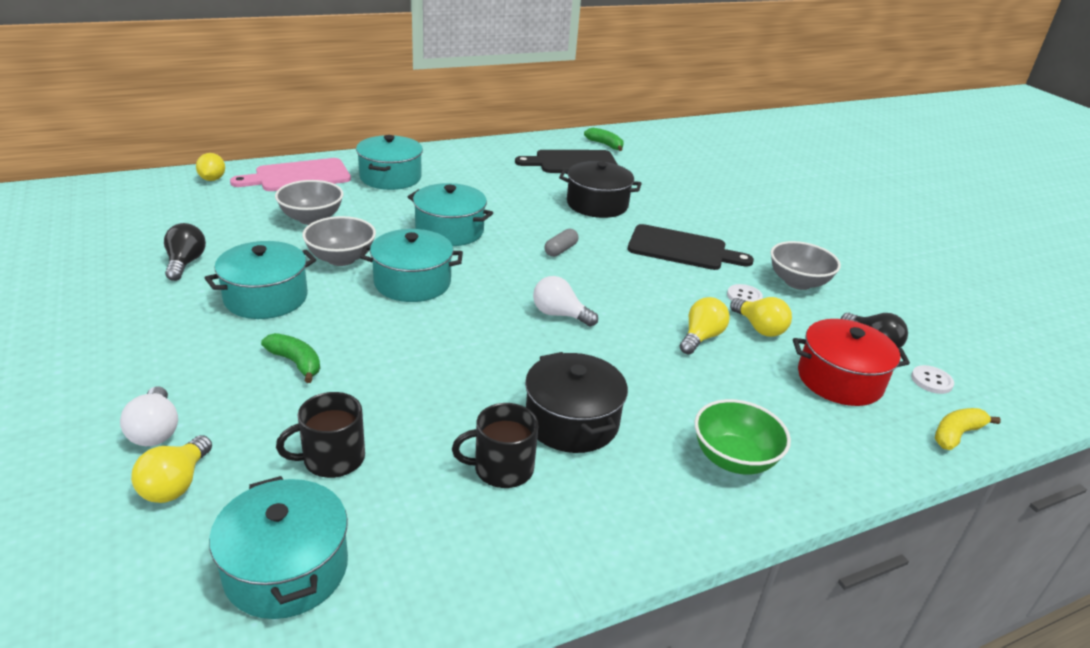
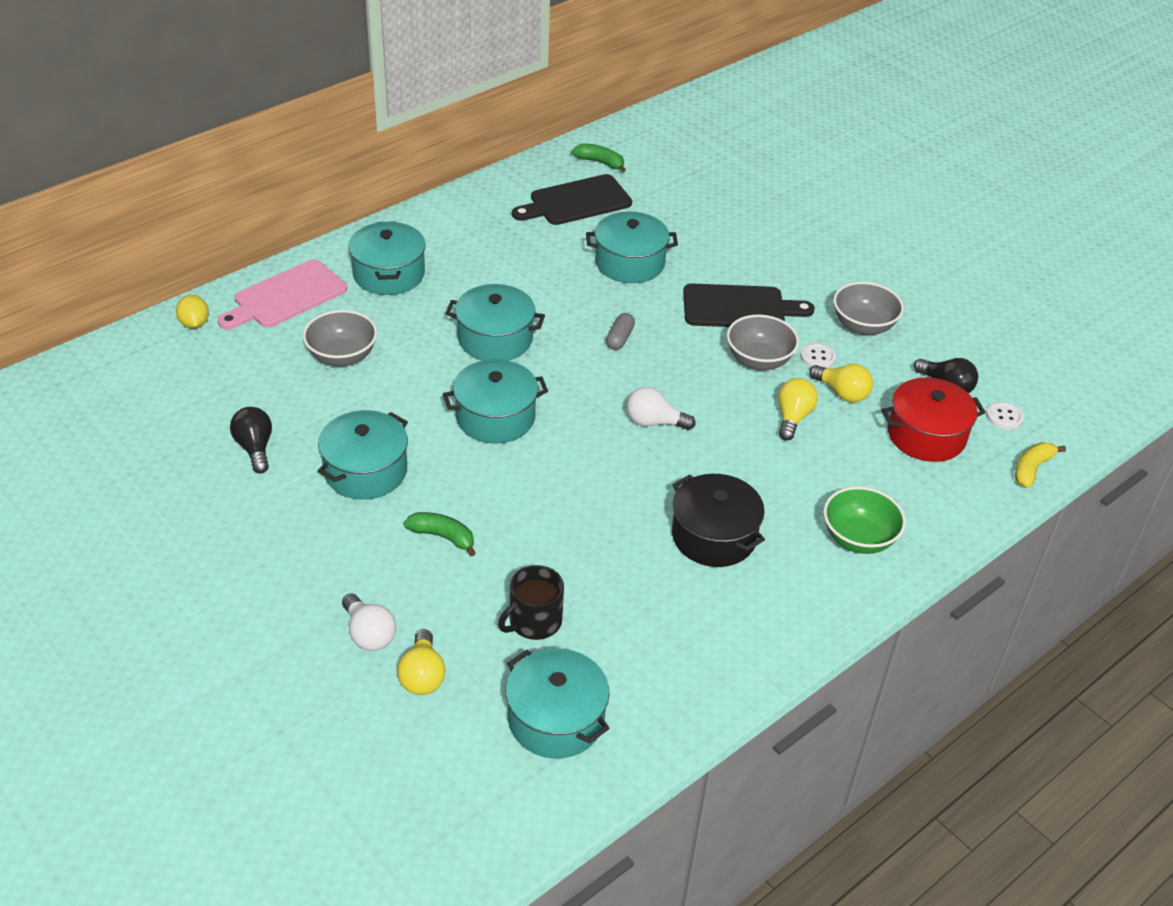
camera: 15 degrees left, 10 degrees up
(341, 258) = (407, 404): grey bowl -> grey bowl (759, 360)
(502, 468) = (676, 595): black mug -> none
(597, 204) = (629, 263): black pot -> turquoise pot

